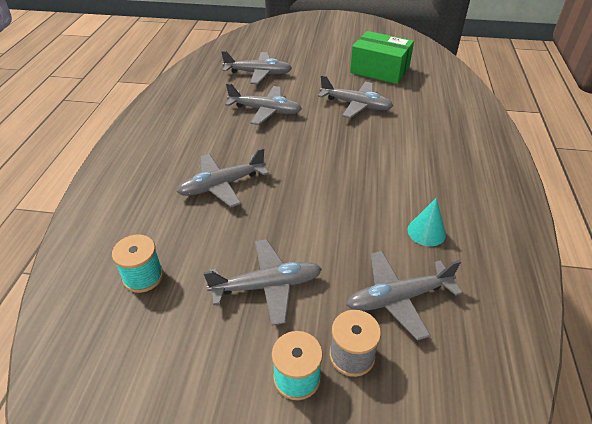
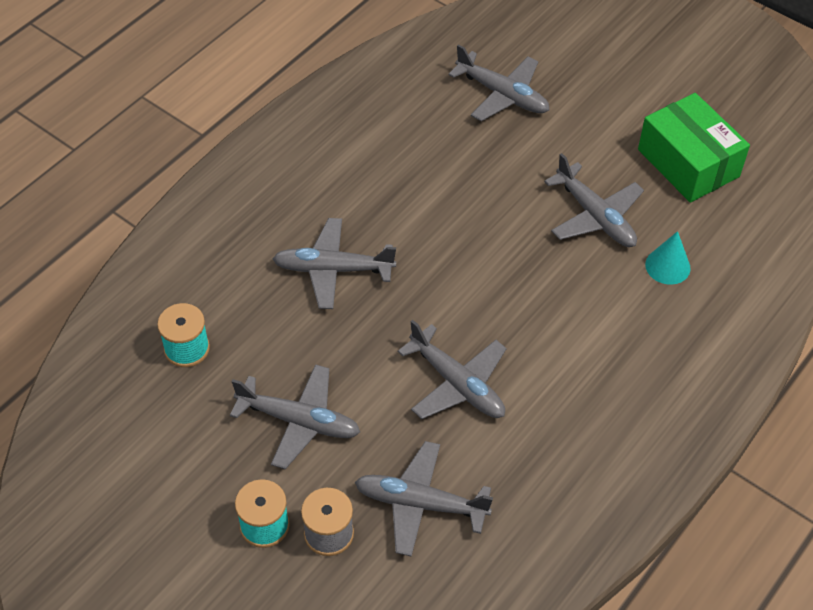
camera: 30 degrees right, 10 degrees up
(265, 111) = (463, 172): grey plane -> grey plane (457, 384)
(426, 232) = (519, 447): turquoise cone -> turquoise cone (667, 266)

